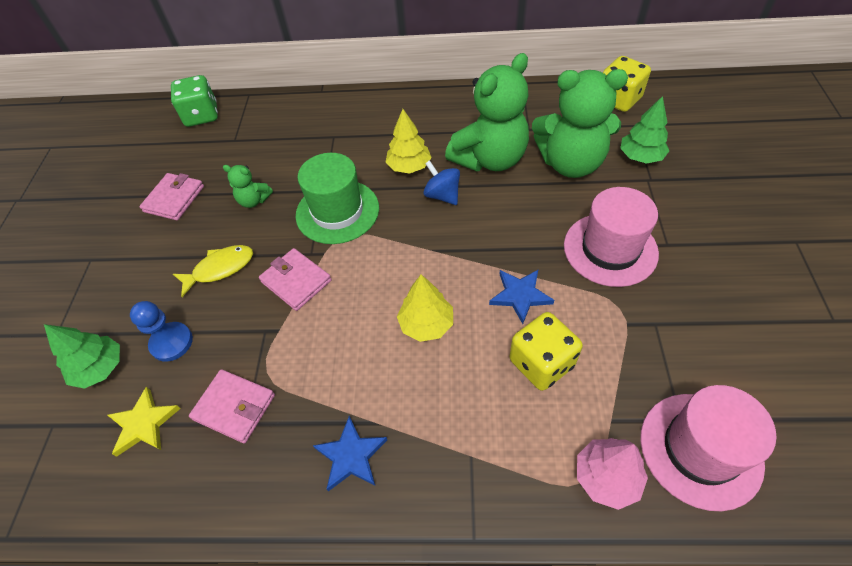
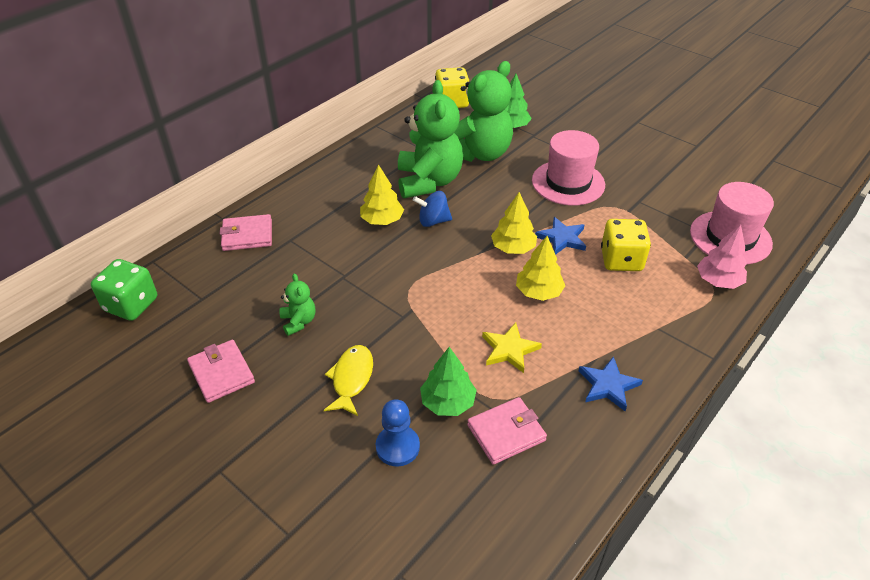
camera: 55 degrees left, 10 degrees down
(100, 368) = (371, 512): green tree -> green tree (448, 402)
(144, 423) = (465, 501): yellow star -> yellow star (509, 349)
(254, 200) = (299, 321): green teddy bear -> green teddy bear turned 75 degrees counterclockwise
(296, 281) = (421, 339): pink wallet -> pink wallet (247, 235)
(337, 211) = (378, 280): green hat -> none
(466, 269) = (513, 248): none -> yellow tree

